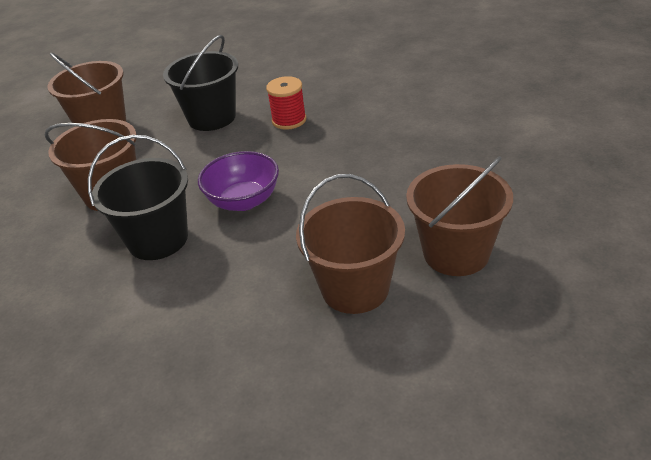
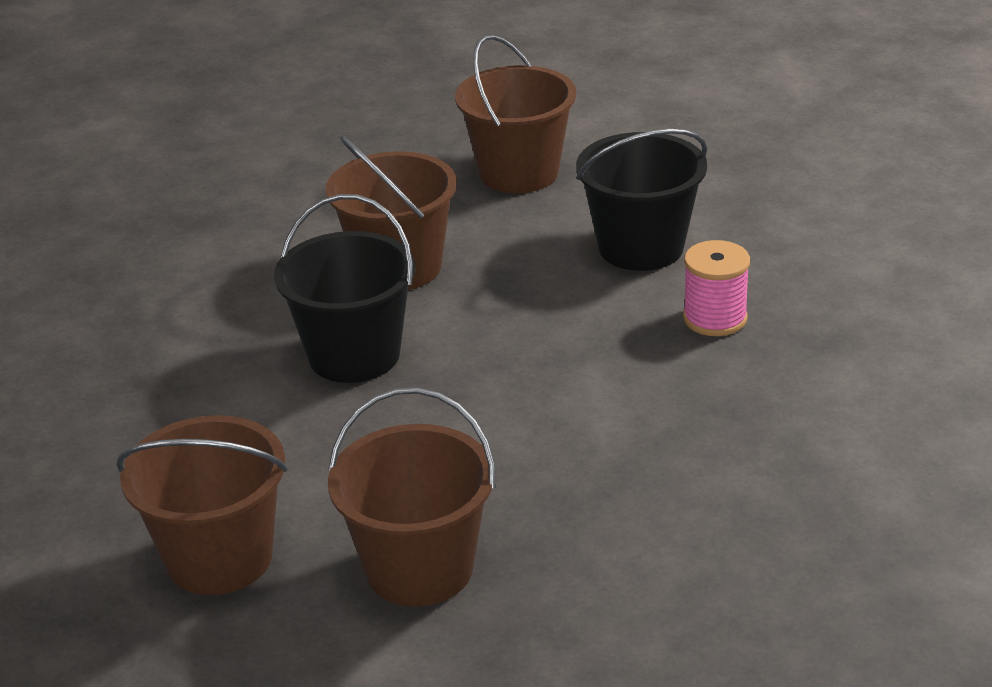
camera: 50 degrees right, 5 degrees down
(243, 201) = (493, 380): purple bowl -> none
(289, 120) = (715, 318): red spool -> pink spool
(456, 253) = (577, 631): brown bucket -> brown bucket (219, 558)

